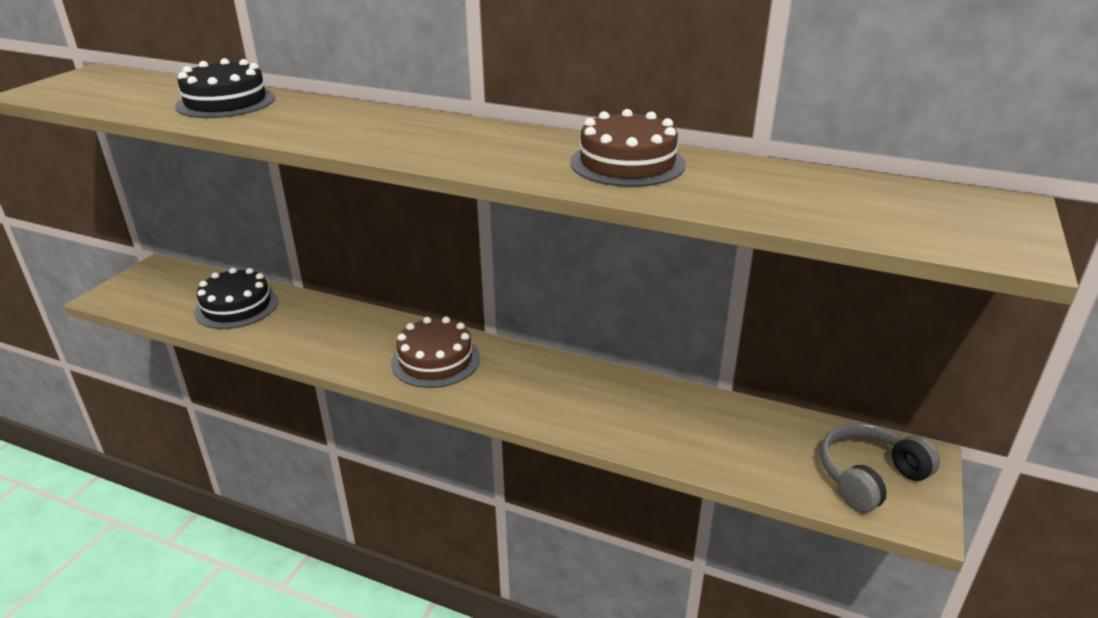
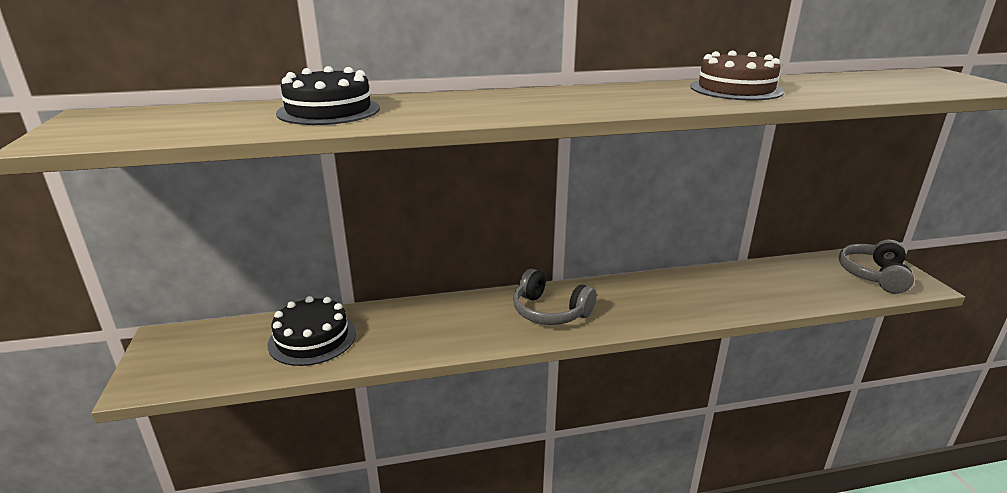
camera: 35 degrees left, 5 degrees down
(435, 360) = (550, 312): brown cake -> grey headphones

